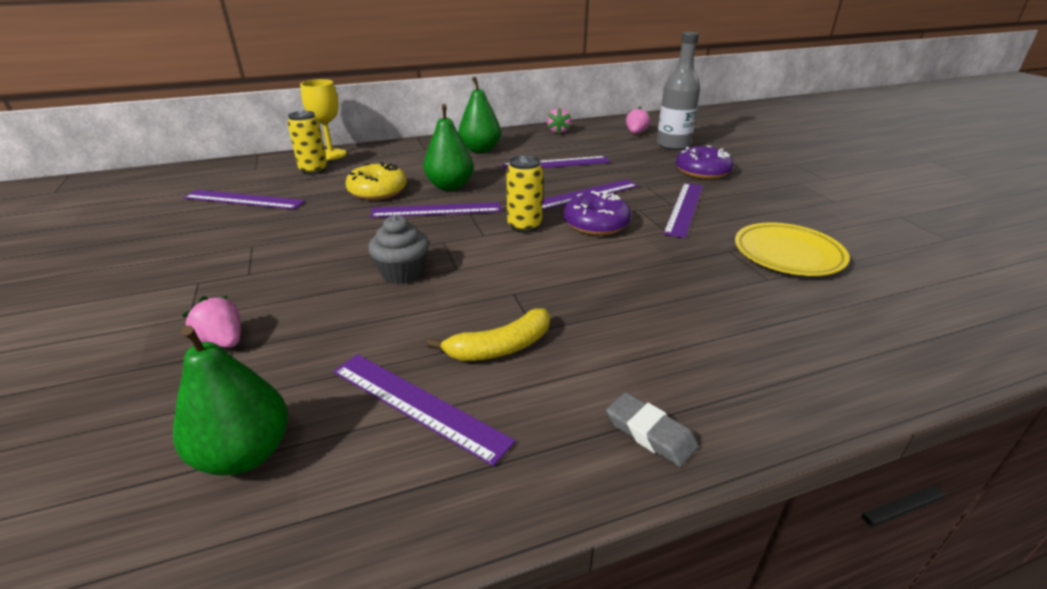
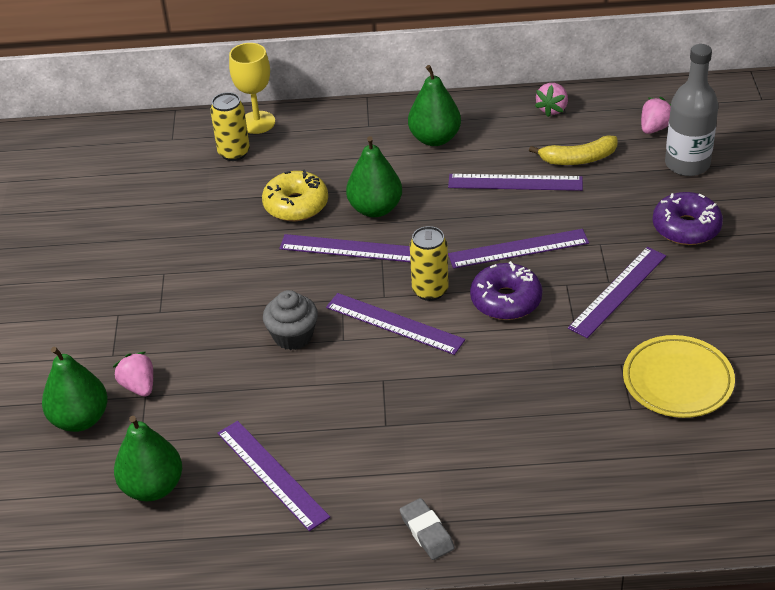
camera: 20 degrees right, 10 degrees up
(136, 389) = (80, 419): none -> green pear
(244, 199) = (158, 197): purple ruler -> purple ruler (394, 323)
(500, 347) = (349, 436): yellow banana -> yellow banana (578, 159)

